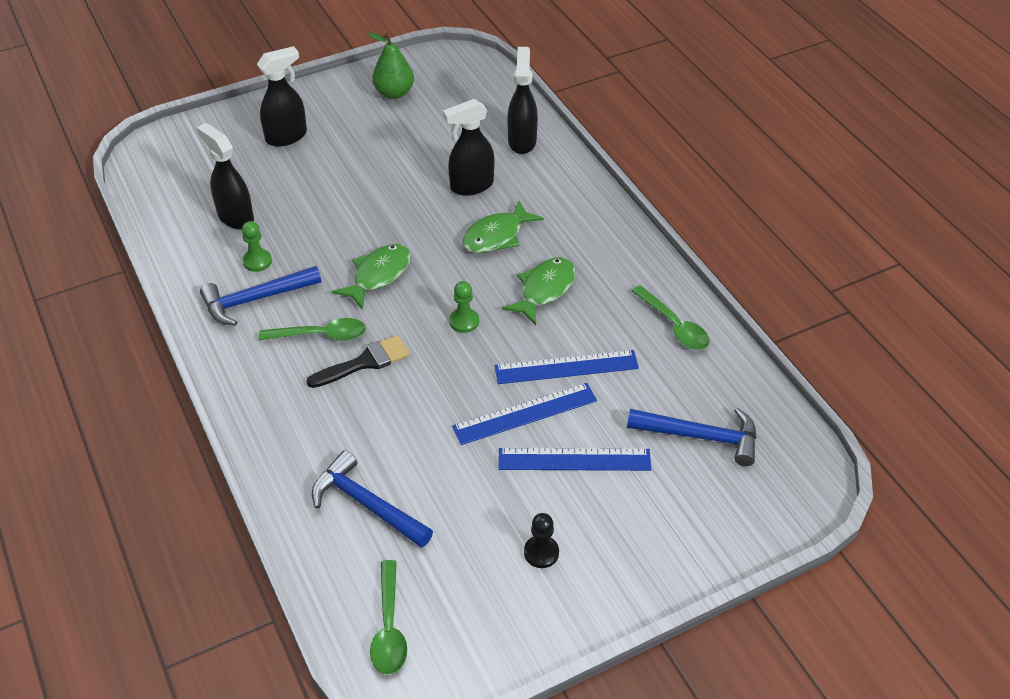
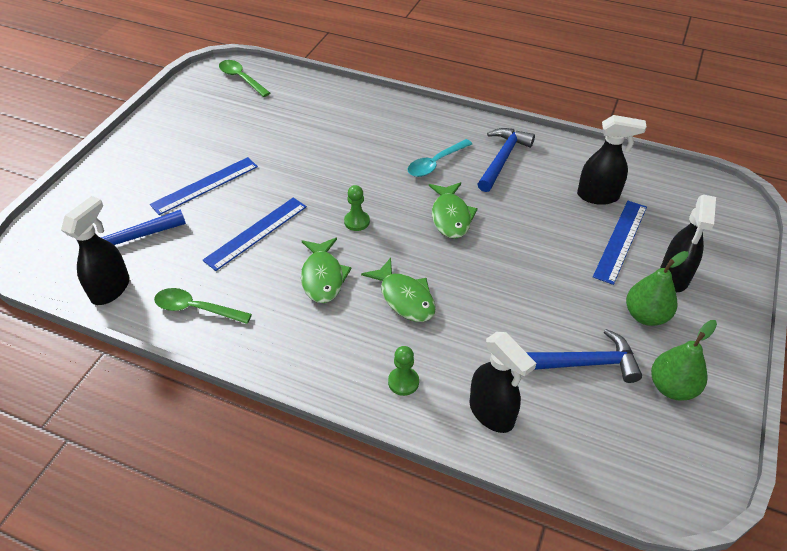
camera: 140 degrees right, 0 degrees up
(257, 261) = (538, 179): green pawn -> green pawn (403, 382)
(320, 335) = (435, 163): green spoon -> turquoise spoon
(345, 130) = (645, 315): none -> green pear
(365, 362) = (389, 165): black brush -> none
(366, 504) = (305, 109): blue hammer -> blue hammer (583, 363)
(471, 186) = (477, 330): black spray bottle -> black spray bottle (111, 289)
(496, 236) = (405, 298): green fish -> green fish turned 135 degrees clockwise
(525, 414) = (259, 192): blue ruler -> blue ruler (620, 240)
(541, 552) = (188, 137): black pawn -> none

